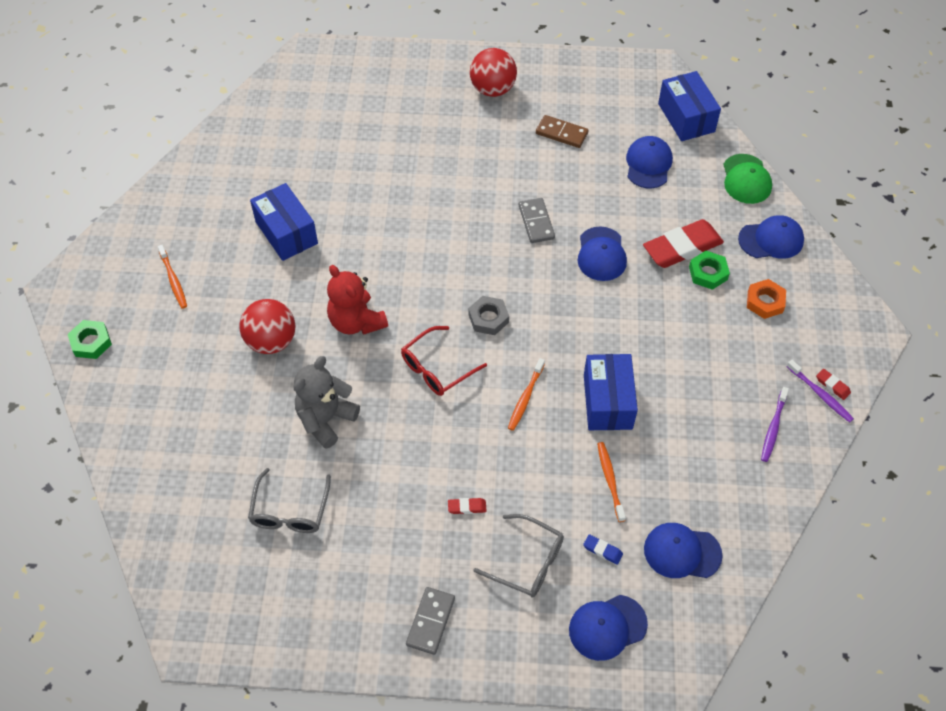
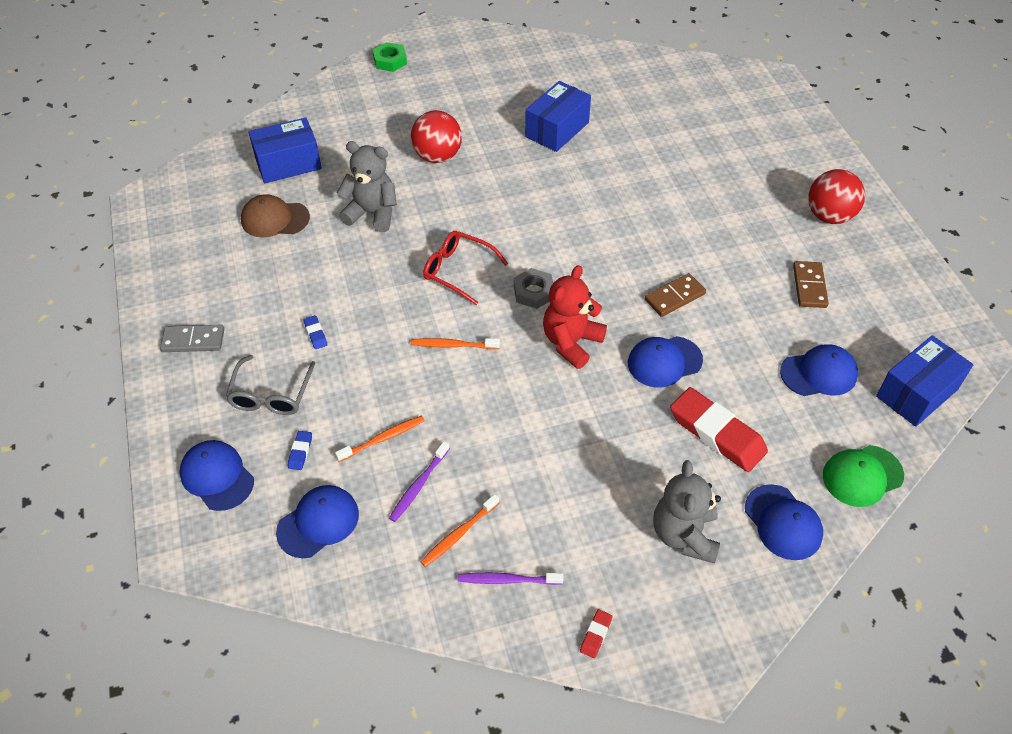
camera: 70 degrees right, 5 degrees down
(173, 280) = (470, 83): orange toothbrush -> orange toothbrush (458, 534)
(290, 511) = (275, 219): grey glasses -> brown cap
(356, 322) = (483, 202): red teddy bear -> red teddy bear (571, 342)
(467, 507) = (315, 334): red eraser -> blue eraser
(536, 222) = (674, 297): grey domino -> brown domino
(607, 402) = (477, 413): blue box -> blue box (288, 163)
(682, 552) = (318, 522): blue cap -> blue cap turned 60 degrees clockwise
(708, 273) = (694, 467): green nut -> none
(765, 302) = (684, 535): orange nut -> grey teddy bear
(820, 395) = (576, 623): purple toothbrush -> purple toothbrush (418, 486)

